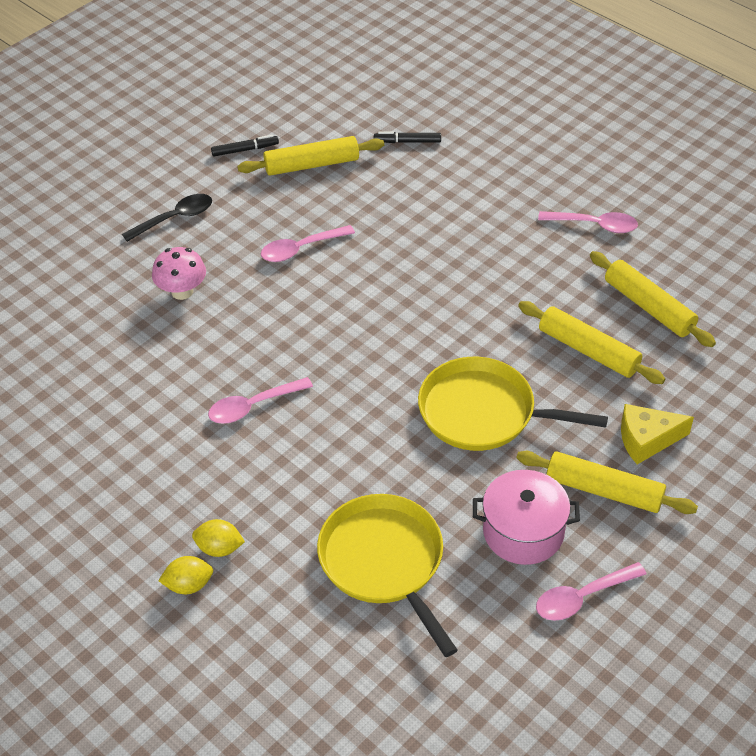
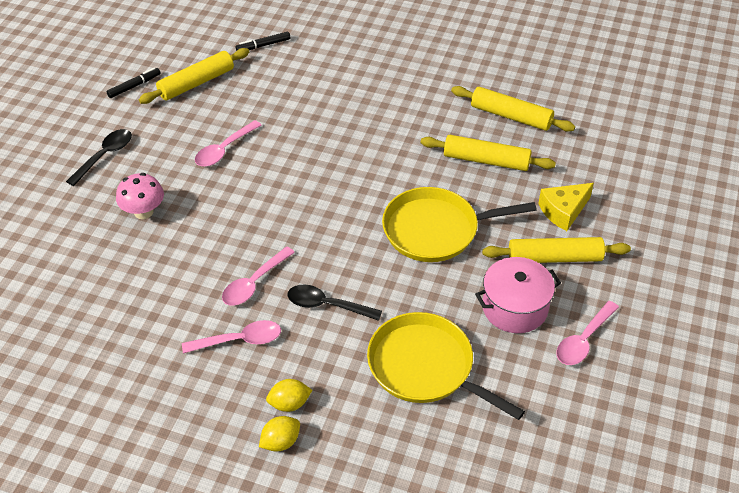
camera: 25 degrees left, 0 degrees up
(316, 456) = (327, 305): none -> black spoon
(594, 225) = (439, 69): pink spoon -> pink spoon (239, 340)

